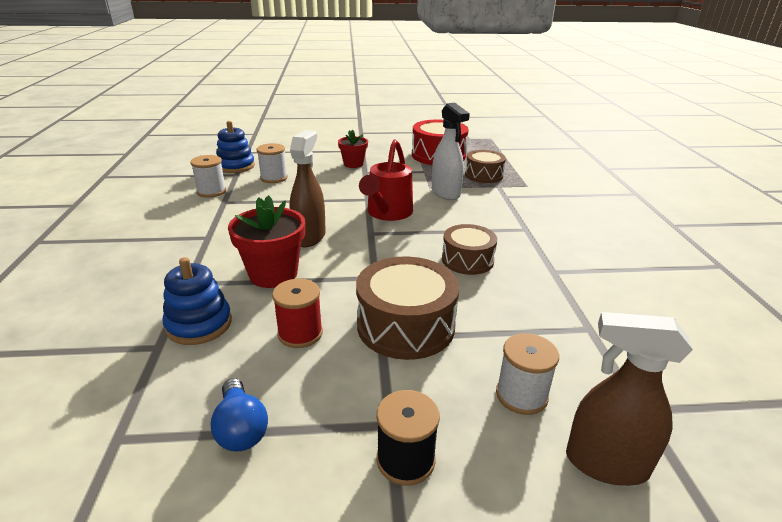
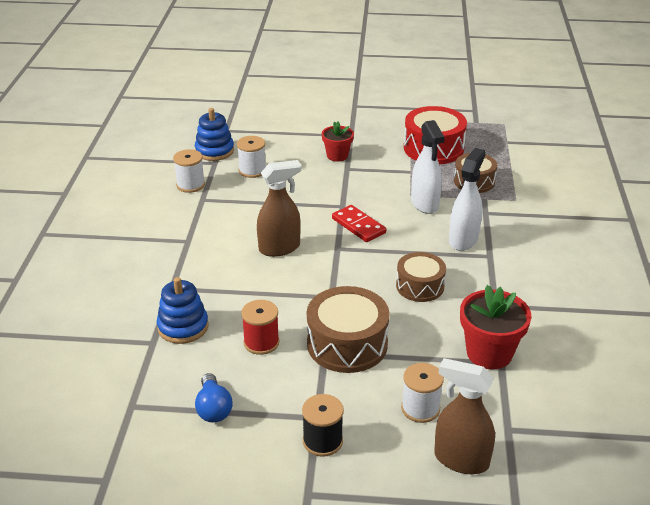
camera: 10 degrees right, 5 degrees up
(273, 274) = (244, 285): red flower pot -> red flower pot (489, 353)
(309, 237) = (280, 248): brown spray bottle -> brown spray bottle turned 45 degrees clockwise
(387, 213) = (358, 226): red watering can -> red domino
(494, 218) = (463, 240): none -> white spray bottle

